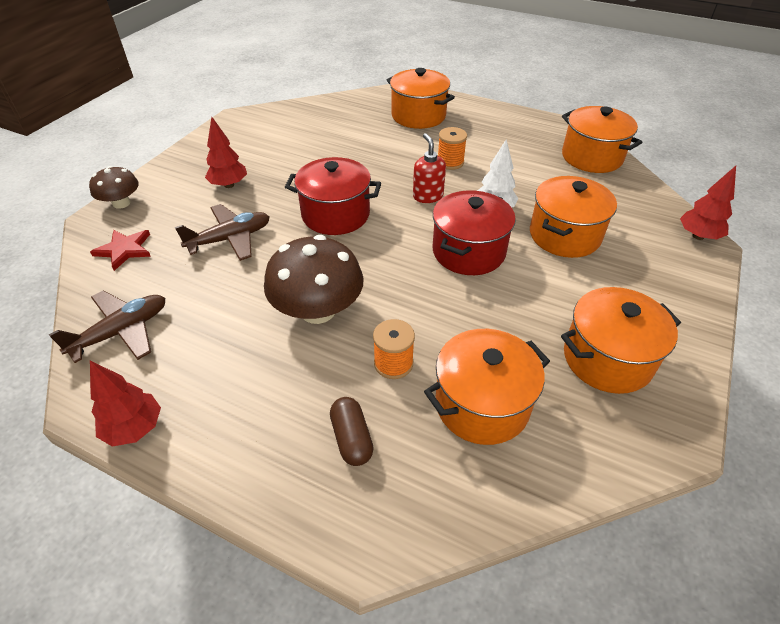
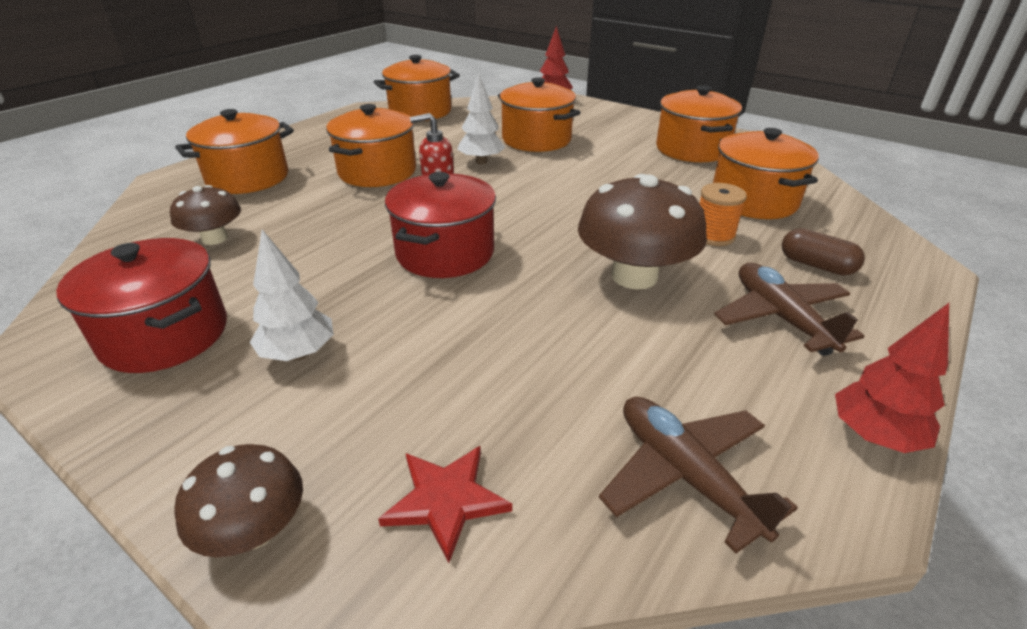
camera: 80 degrees left, 10 degrees down
(229, 185) = (299, 354): red tree -> white tree
(230, 239) = (464, 350): brown plane -> brown plane (781, 318)
(337, 128) = (215, 238): none -> brown mushroom
(352, 438) = (816, 265): brown capsule -> brown capsule turned 45 degrees clockwise
(450, 162) = (377, 172): orange spool -> orange pot
(468, 251) = (548, 182): red pot -> red pot (165, 335)

